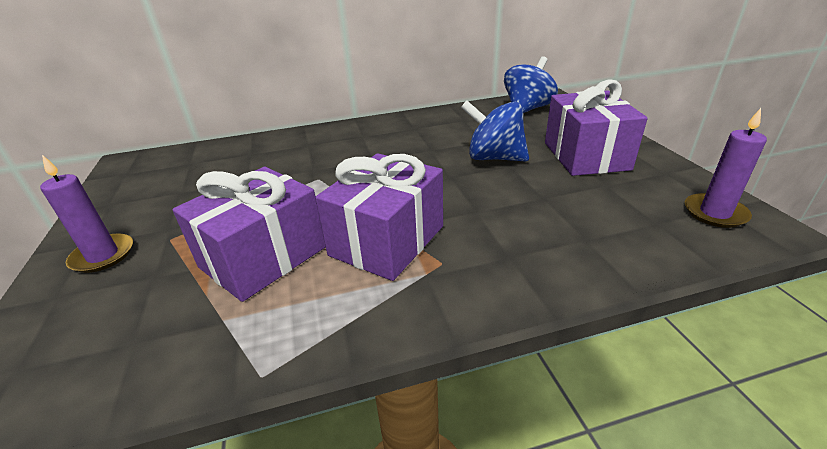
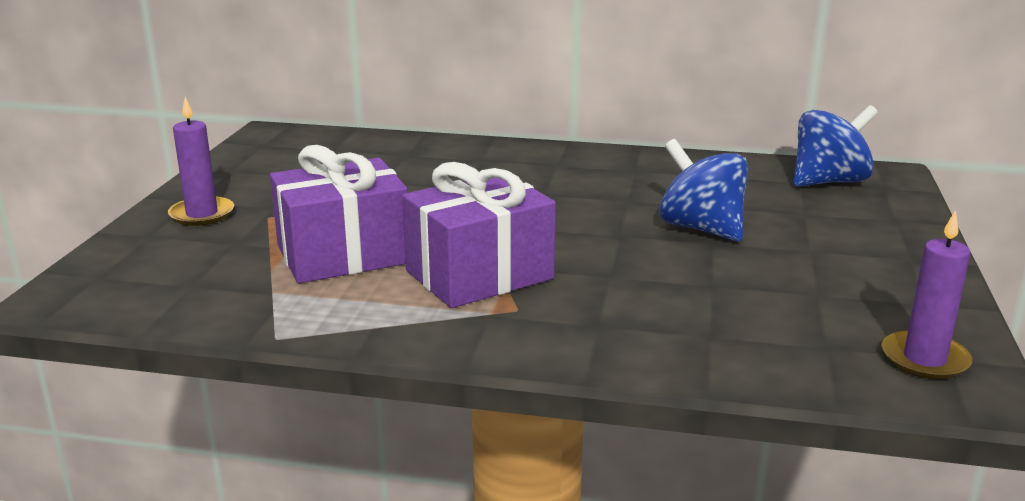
camera: 25 degrees right, 10 degrees down
(586, 156) = (835, 257): purple gift -> none

